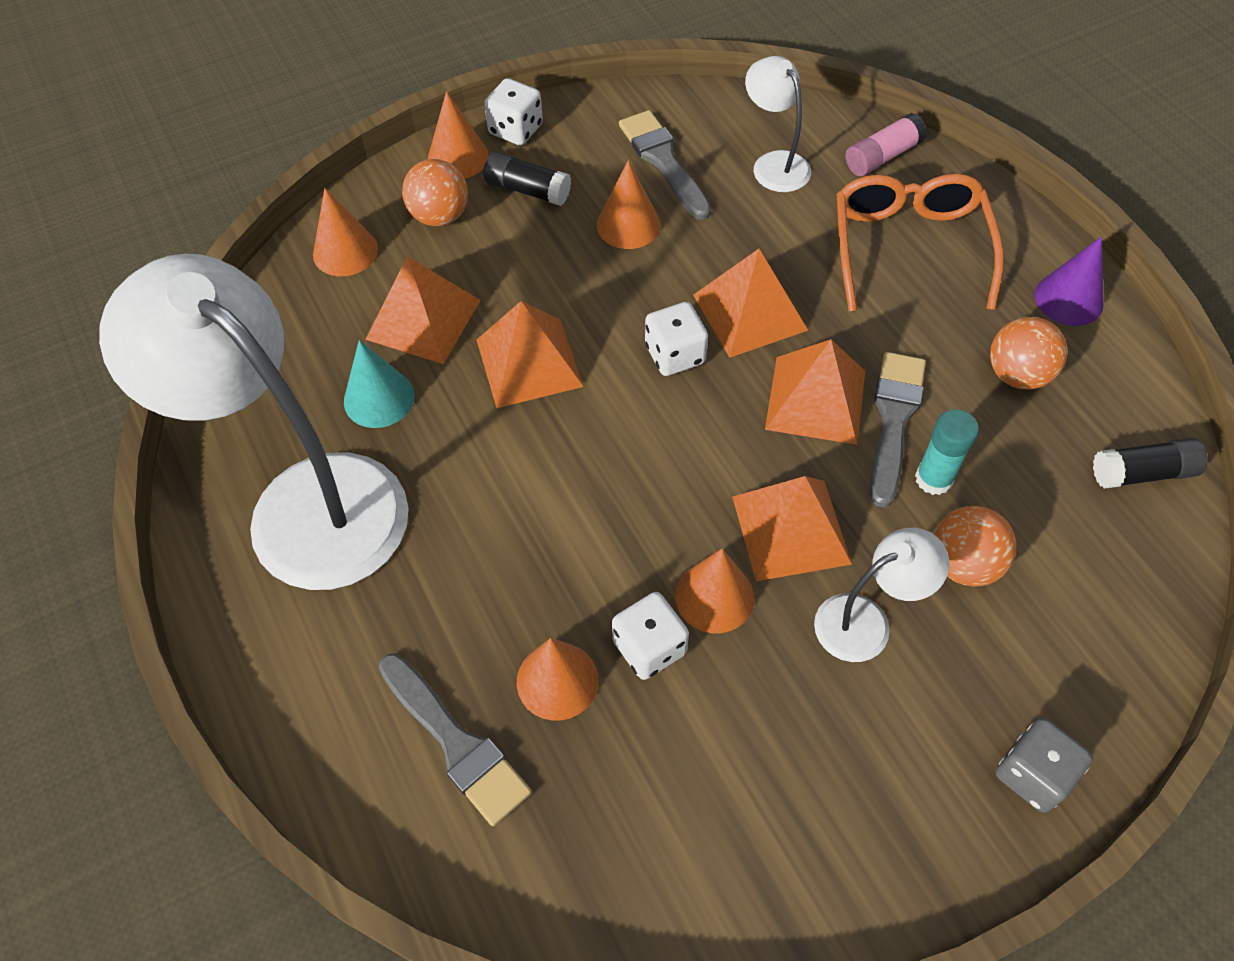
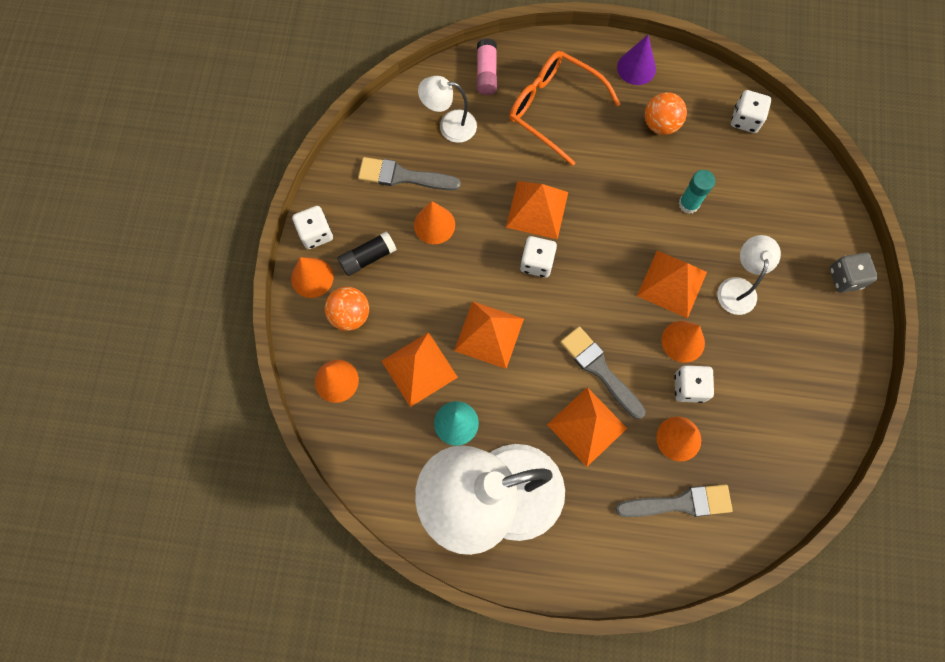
camera: 55 degrees left, 15 degrees up
(815, 399) = (610, 219): orange pyramid -> orange pyramid (586, 426)
(894, 420) = (646, 195): grey brush -> grey brush (600, 369)
(963, 564) = (738, 227): orange ball -> none
(1142, 473) = (745, 119): black glue stick -> white dice

